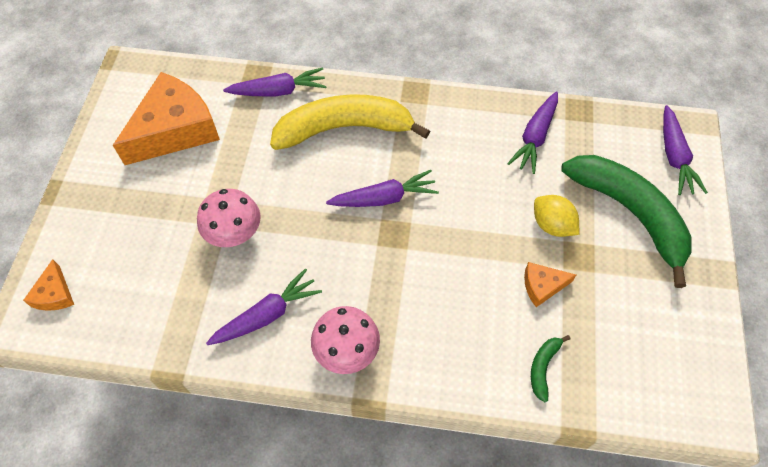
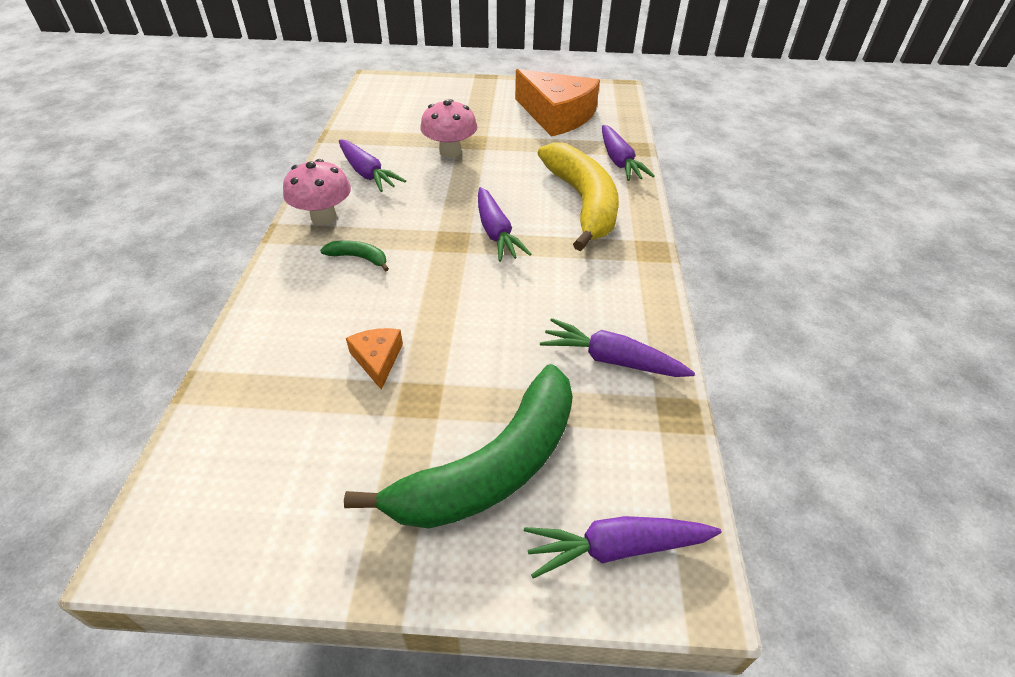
camera: 85 degrees right, 15 degrees down
(54, 294) = (397, 87): orange cheese -> none
(543, 367) = (270, 356): green banana -> green banana (358, 258)
(552, 225) = (467, 372): yellow lemon -> none

